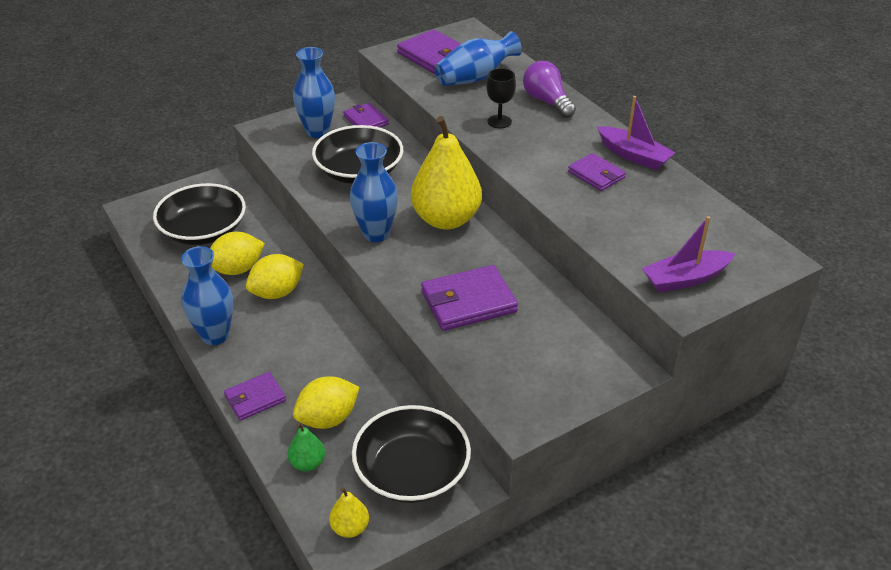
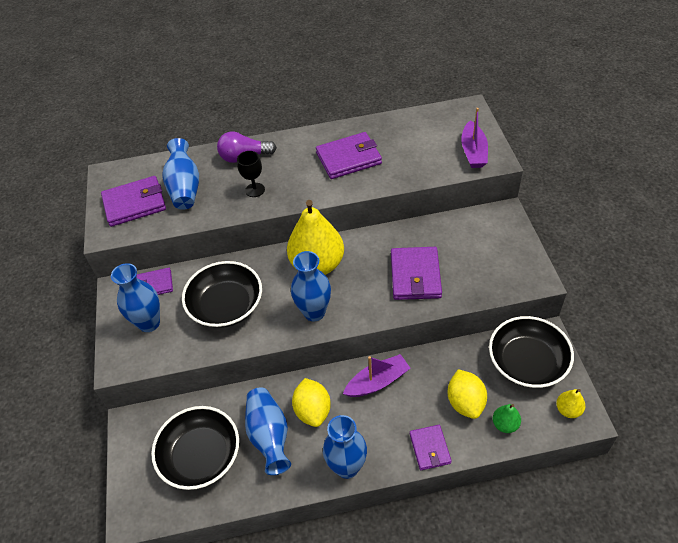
camera: 65 degrees left, 10 degrees up
(237, 269) = (269, 436): yellow lemon -> blue vase
(596, 175) = (348, 158): purple wallet -> purple wallet, size x1.64
(633, 155) = (336, 134): purple boat -> purple boat (377, 382)

